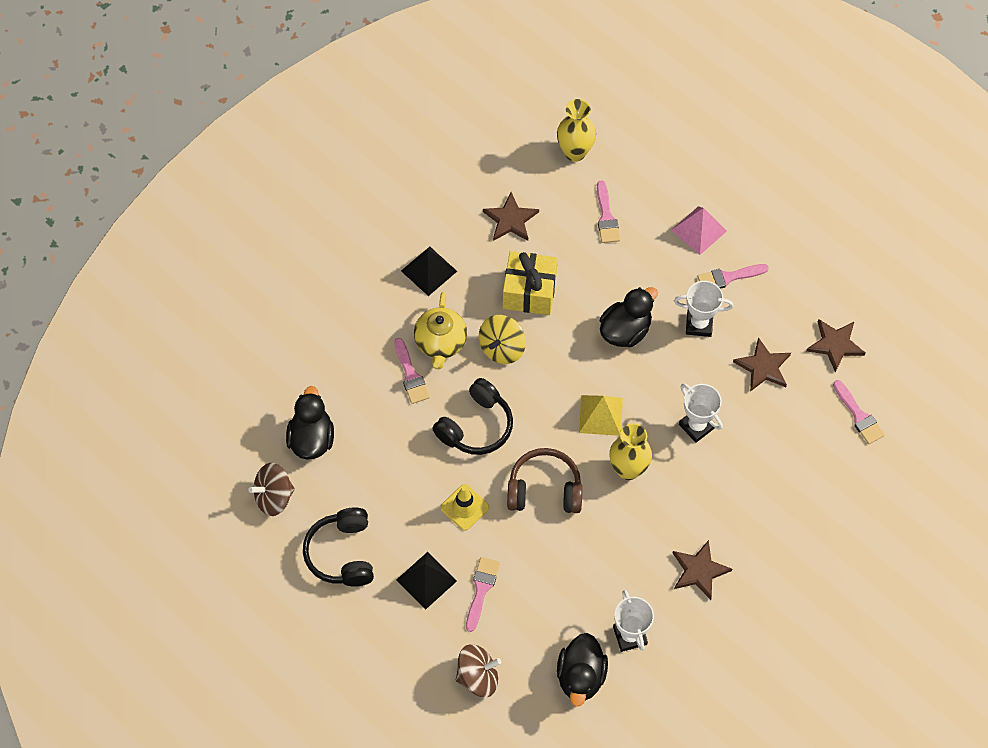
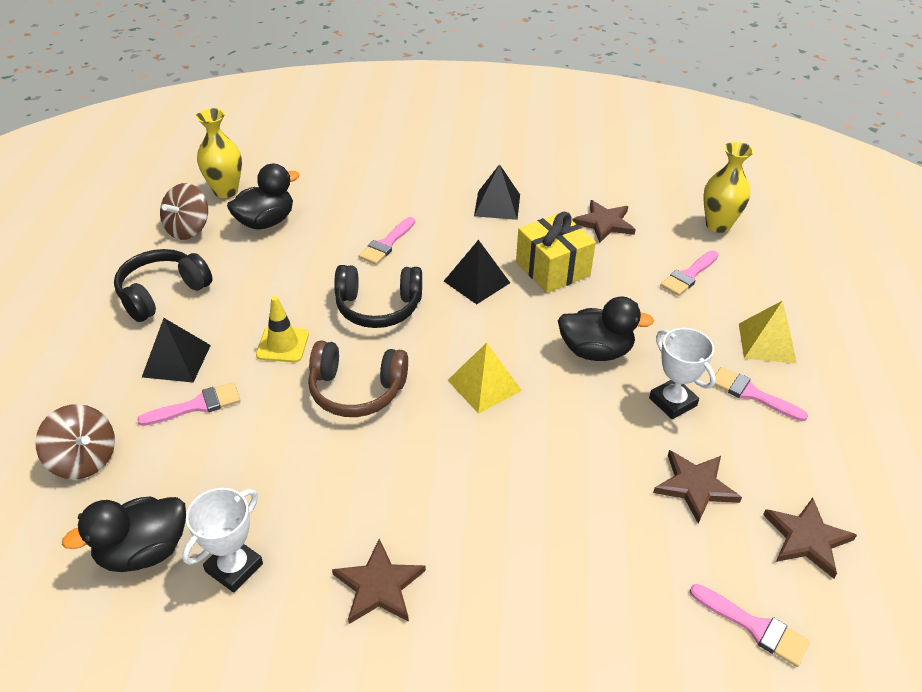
camera: 50 degrees right, 20 degrees down
(274, 497) = (188, 229): brown spinning top -> brown spinning top turned 90 degrees counterclockwise
(440, 342) = (438, 244): yellow teapot -> none
(502, 348) = (476, 282): yellow spinning top -> black pyramid
(544, 490) = (356, 390): brown headphones -> brown headphones turned 135 degrees clockwise
(628, 469) = (446, 442): yellow vase -> yellow vase (226, 191)
(696, 426) = (558, 470): white trophy -> none
(698, 230) = (766, 343): pink pyramid -> yellow pyramid
(859, 416) = (754, 627): pink brush -> pink brush turned 75 degrees counterclockwise

